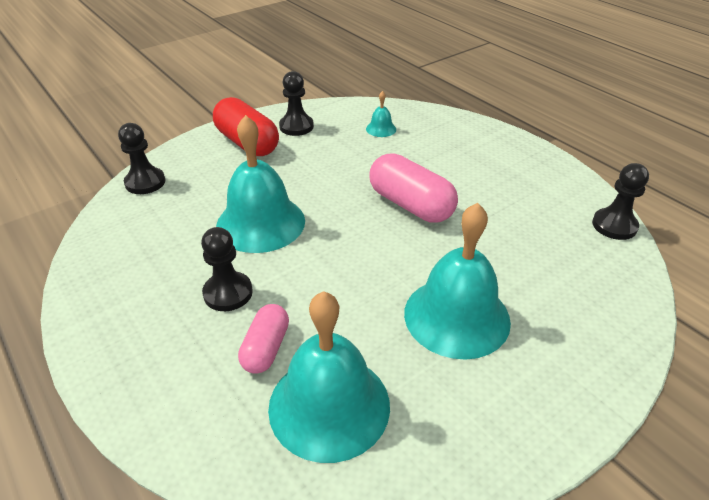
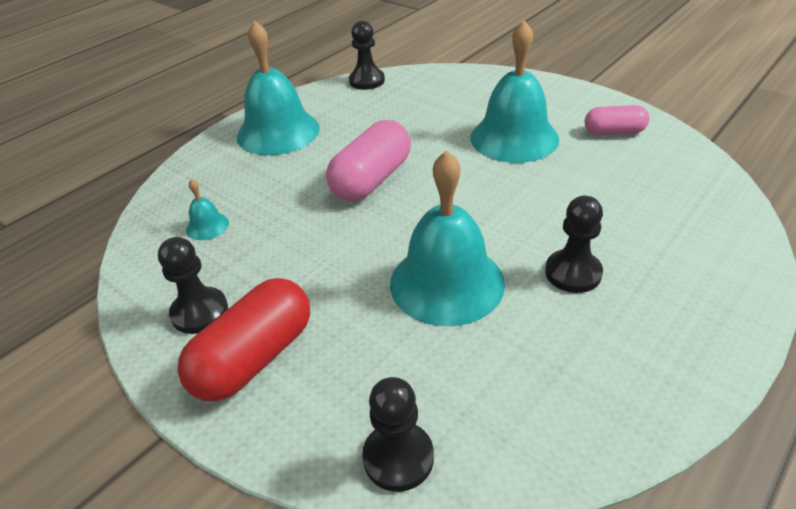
camera: 100 degrees left, 0 degrees up
(266, 348) = (620, 226): pink capsule -> pink capsule (614, 132)
(329, 405) = (645, 180): turquoise bell -> turquoise bell (278, 132)

